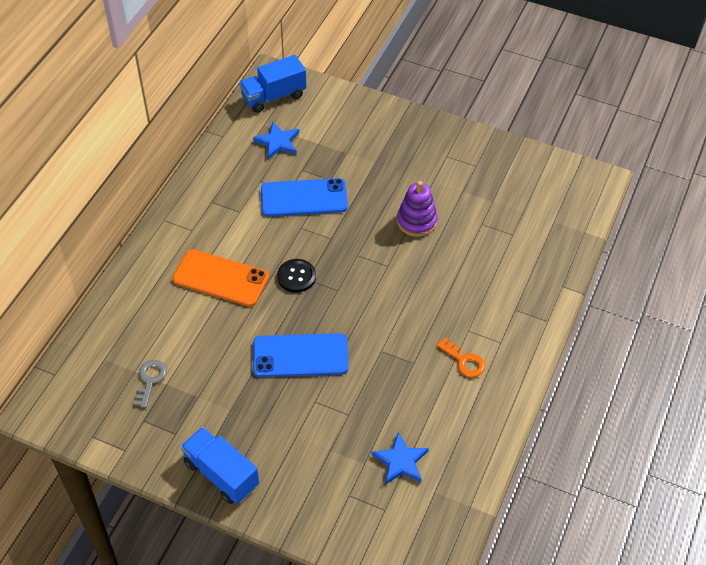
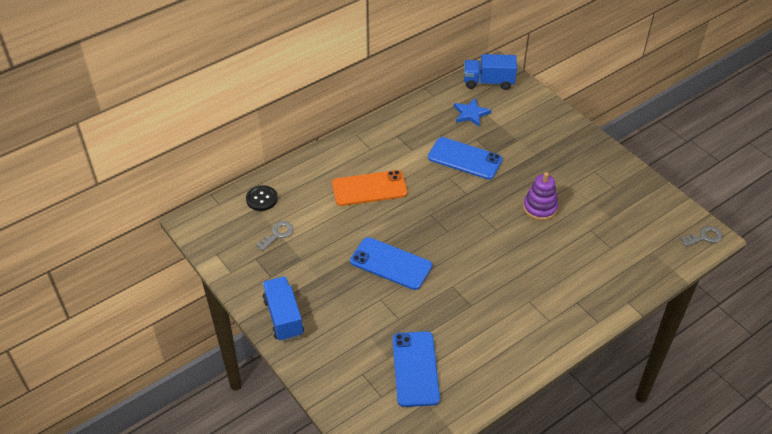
camera: 30 degrees right, 5 degrees down
(221, 278) = (369, 188): orange phone -> orange phone turned 60 degrees counterclockwise
(296, 276) = (424, 209): black button -> black button (262, 199)
(400, 461) = (415, 369): blue star -> blue phone
(464, 361) = (511, 321): orange key -> none
(592, 183) = (704, 237): none -> grey key

